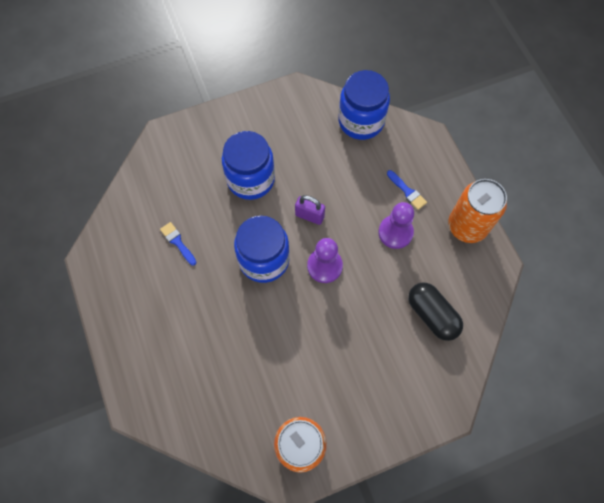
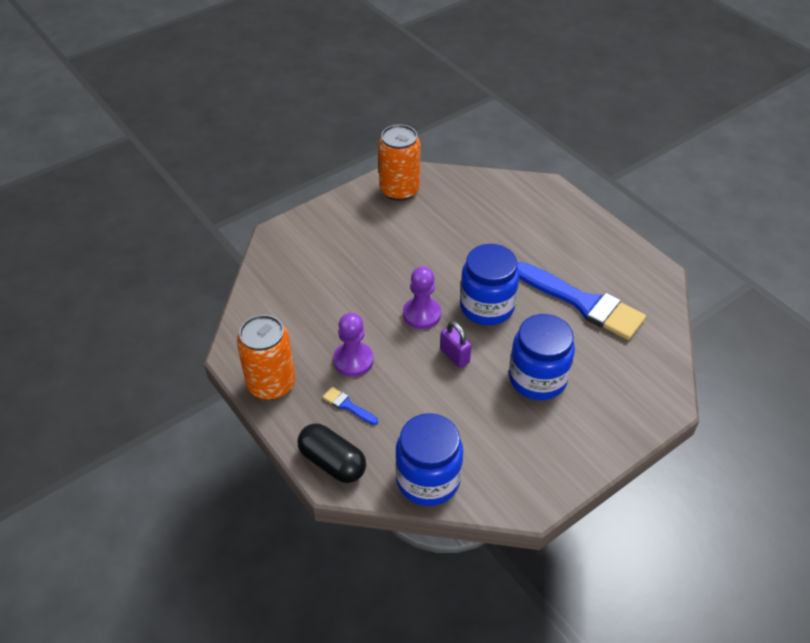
camera: 165 degrees right, 20 degrees down
(177, 242) = (583, 303): blue brush -> blue brush, size x2.47
(309, 216) = (454, 356): purple padlock -> purple padlock turned 45 degrees clockwise
(432, 315) = (301, 297): black capsule -> black capsule (332, 462)

